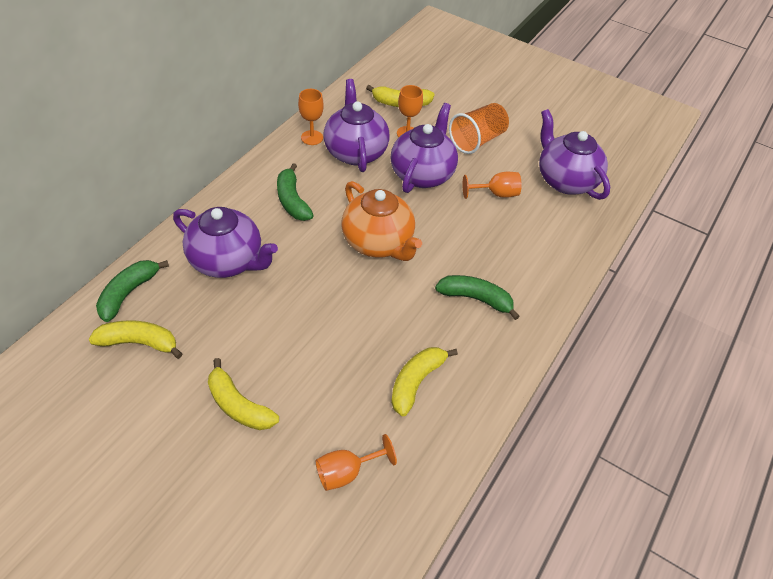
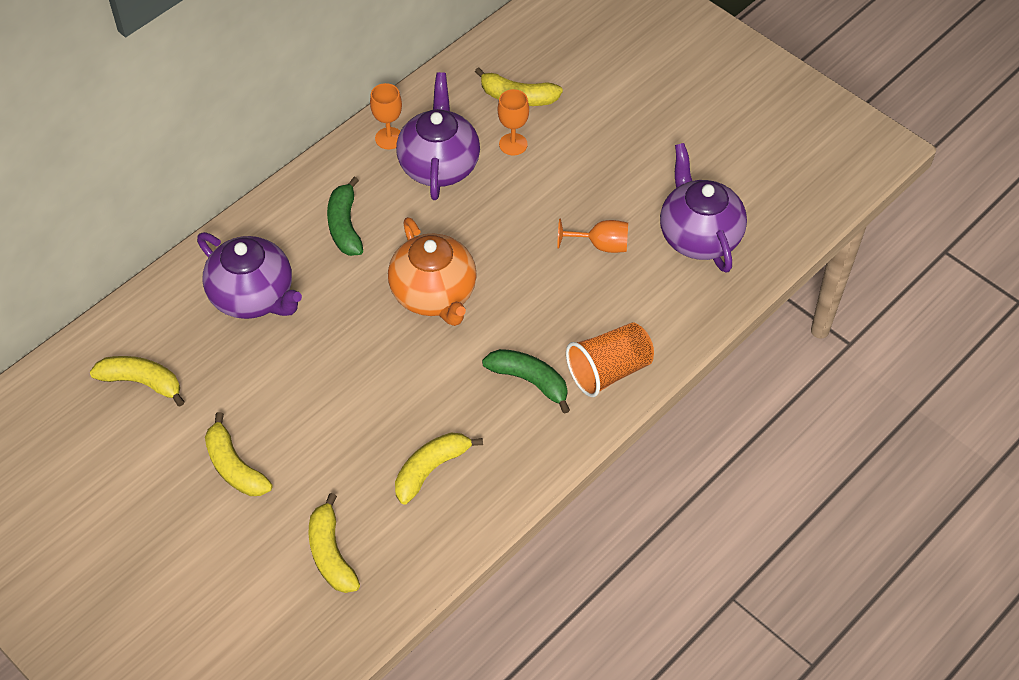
camera: 15 degrees right, 5 degrees up
(128, 293) = (138, 322): green banana -> none
(346, 472) = (331, 553): orange goblet -> yellow banana
(422, 174) = (515, 206): purple teapot -> none
(477, 140) = (602, 164): orange cup -> orange cup (609, 371)

